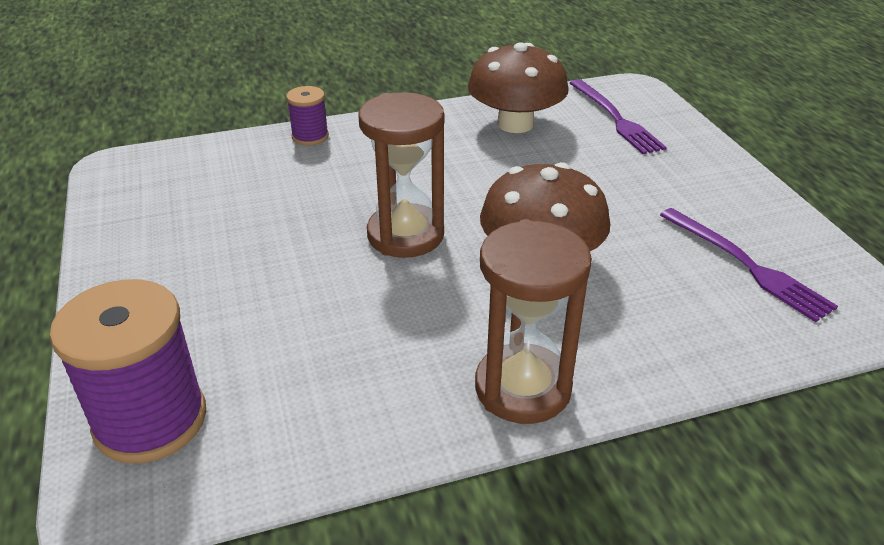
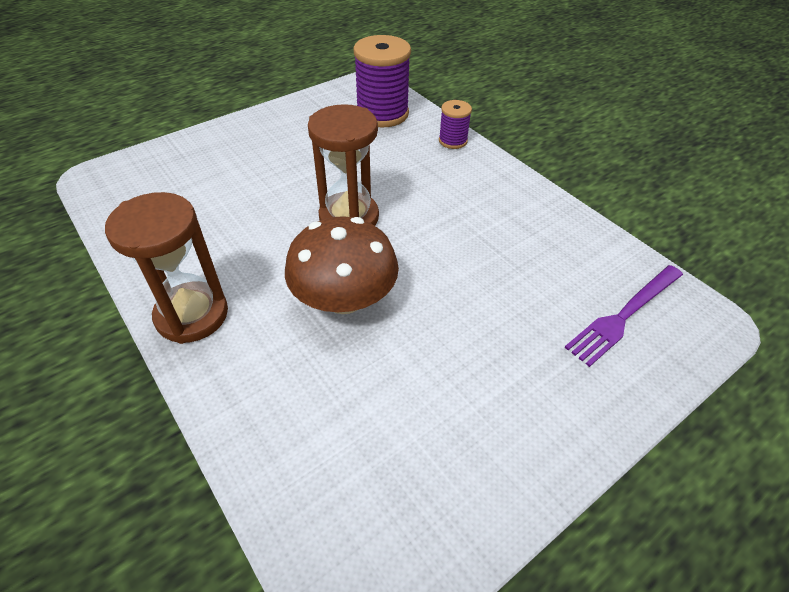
camera: 70 degrees right, 10 degrees up
(150, 420) = (149, 170): purple spool -> purple spool (382, 114)
(515, 124) = (555, 243): brown mushroom -> none
(746, 265) = (397, 459): purple fork -> none

